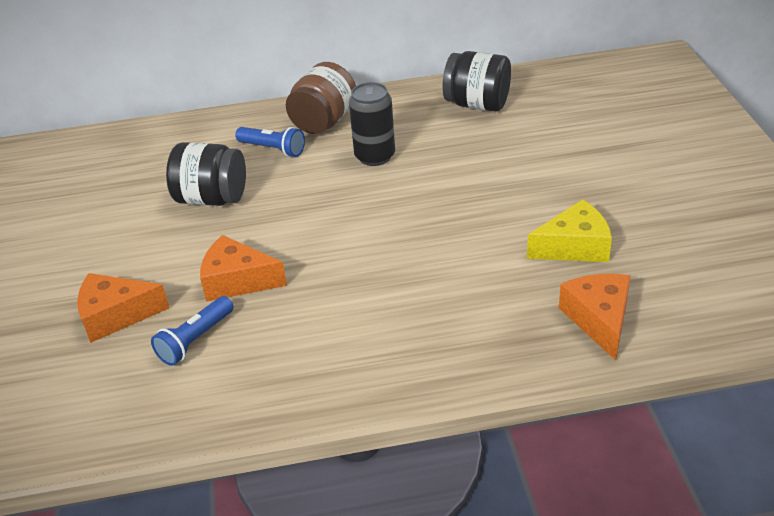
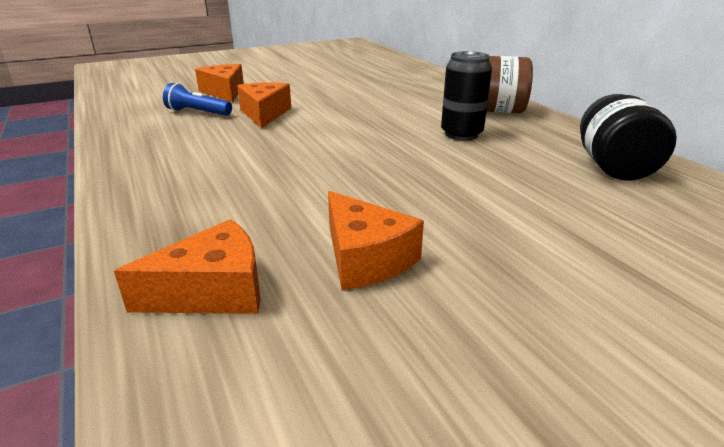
camera: 70 degrees right, 10 degrees down
(212, 198) = (360, 95): black jar -> none
(273, 149) = (437, 101): blue flashlight -> none
(574, 246) = (365, 258): yellow cheese -> orange cheese

